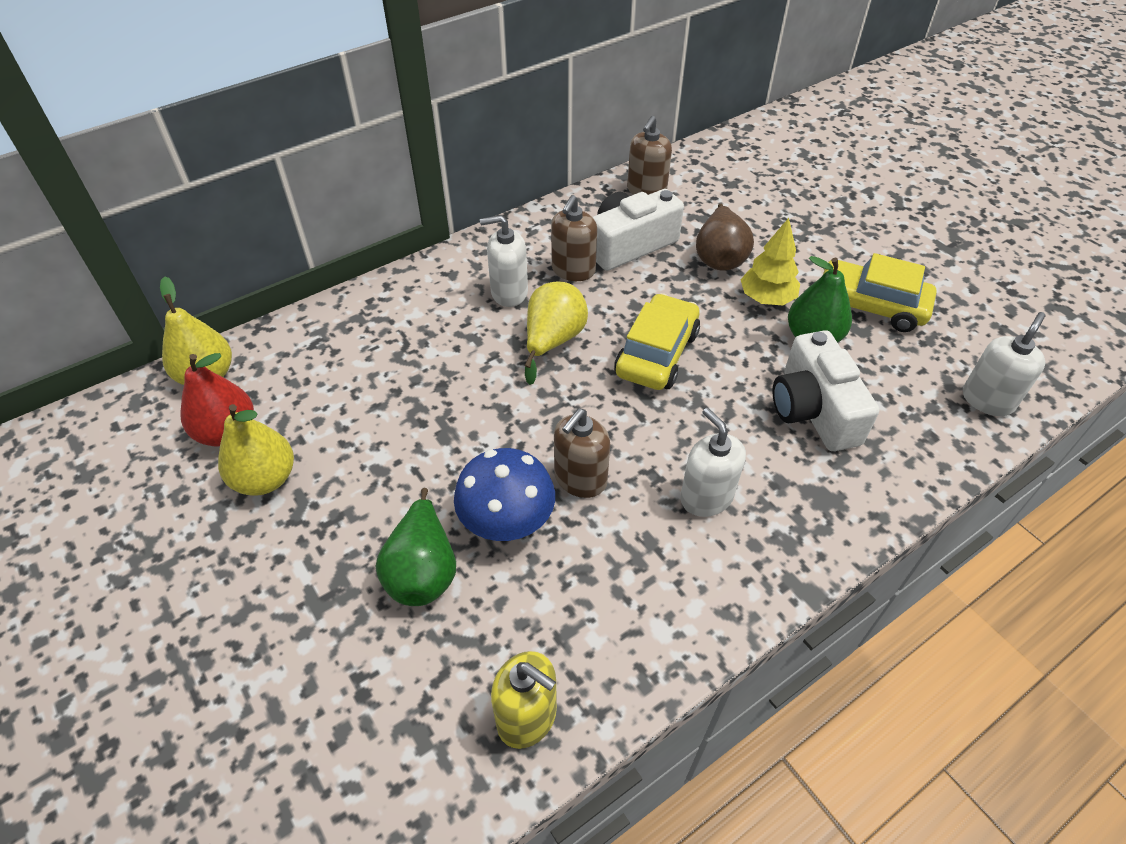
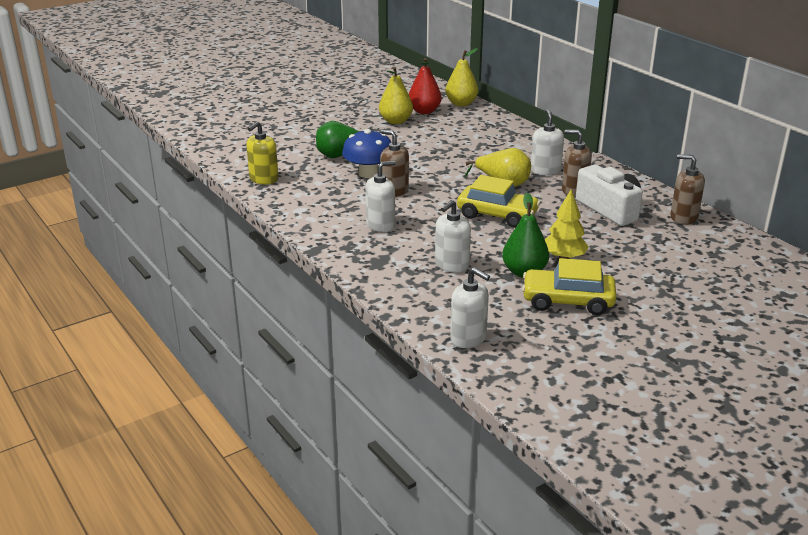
camera: 90 degrees right, 20 degrees down
(719, 257) = (608, 242): brown pear -> none
(813, 410) = (451, 265): white camera -> white soap dispenser
(870, 306) = (567, 301): yellow car -> yellow car turned 105 degrees counterclockwise

